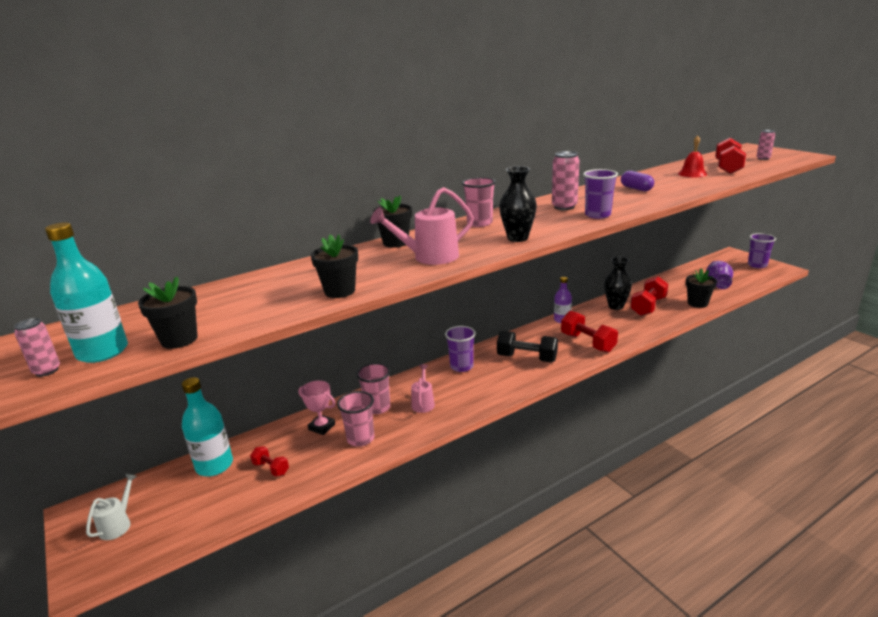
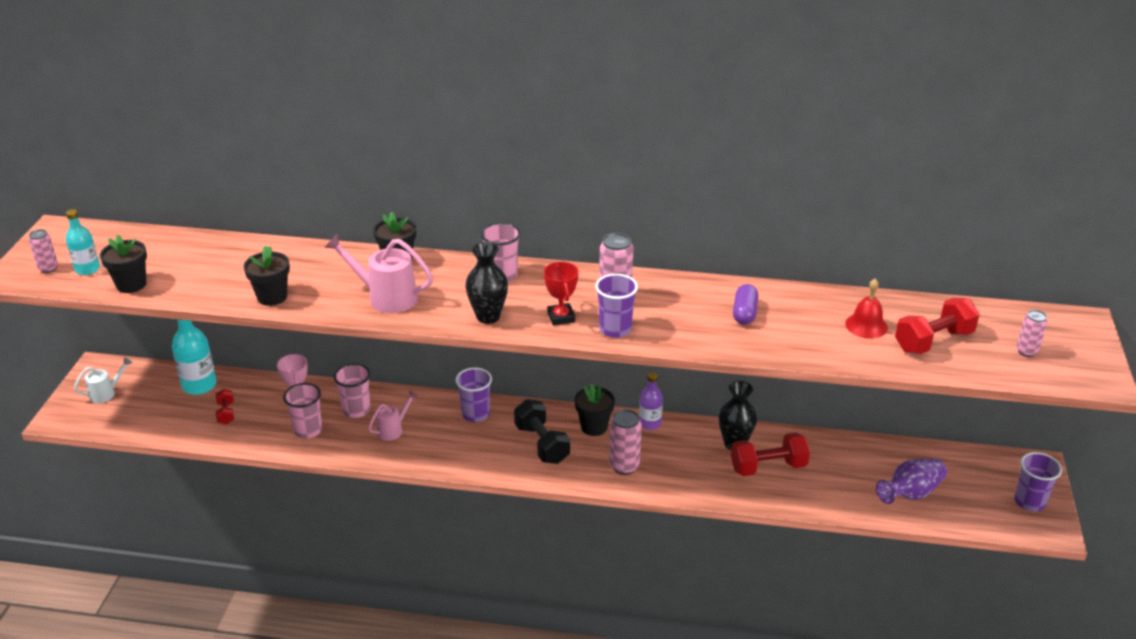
camera: 40 degrees right, 10 degrees up
(102, 352) = (87, 269): turquoise bottle -> turquoise bottle, size x0.64
(558, 222) = (561, 317): none -> red trophy
(587, 343) = (624, 466): red dumbbell -> pink can
(697, 303) = (831, 500): black flower pot -> black flower pot (594, 427)

